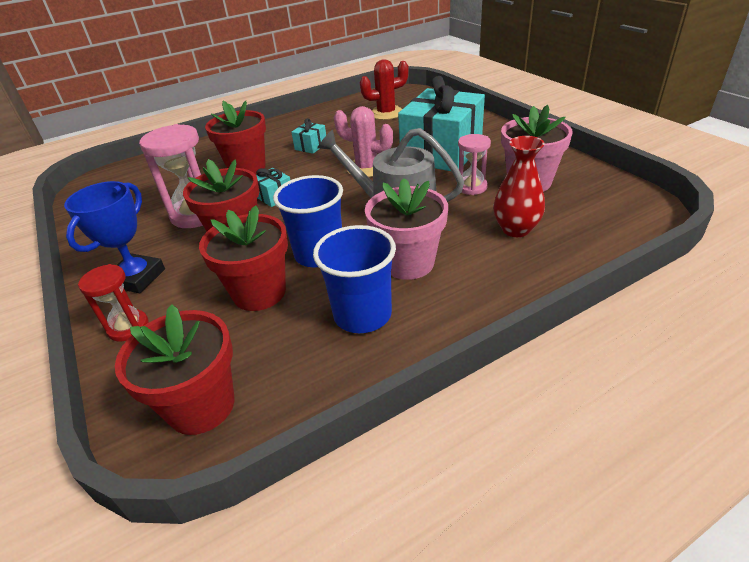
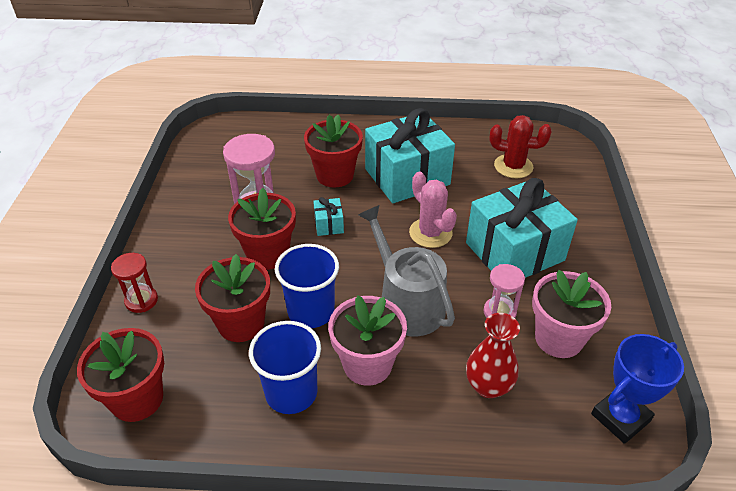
camera: 30 degrees right, 5 degrees up
(137, 278) = (176, 255): blue trophy -> blue trophy (620, 417)
(311, 146) = (407, 176): turquoise gift -> turquoise gift, size x2.46

